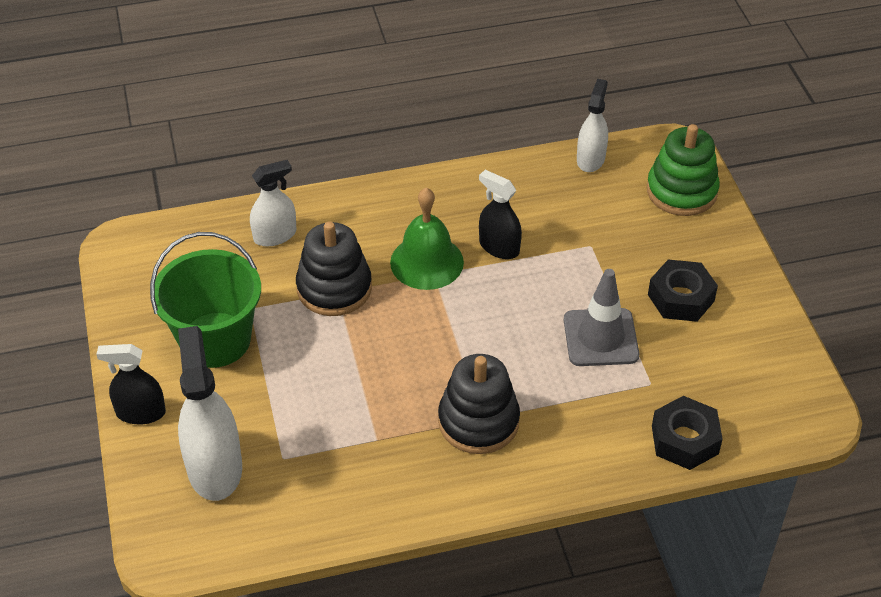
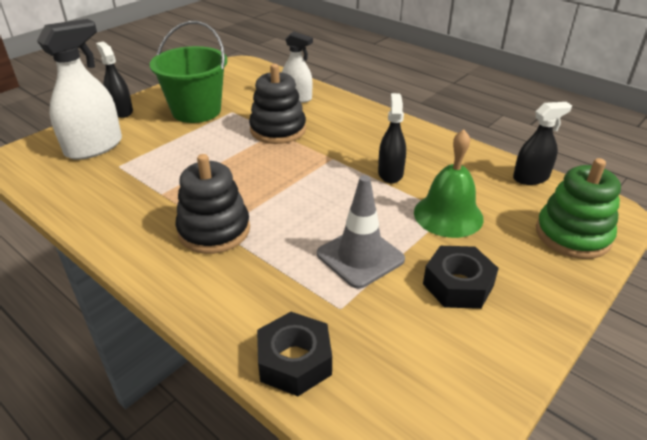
camera: 55 degrees right, 10 degrees down
(427, 262) = (340, 151): green bell -> green bell (448, 215)
(590, 159) = (531, 178): white spray bottle -> black spray bottle

